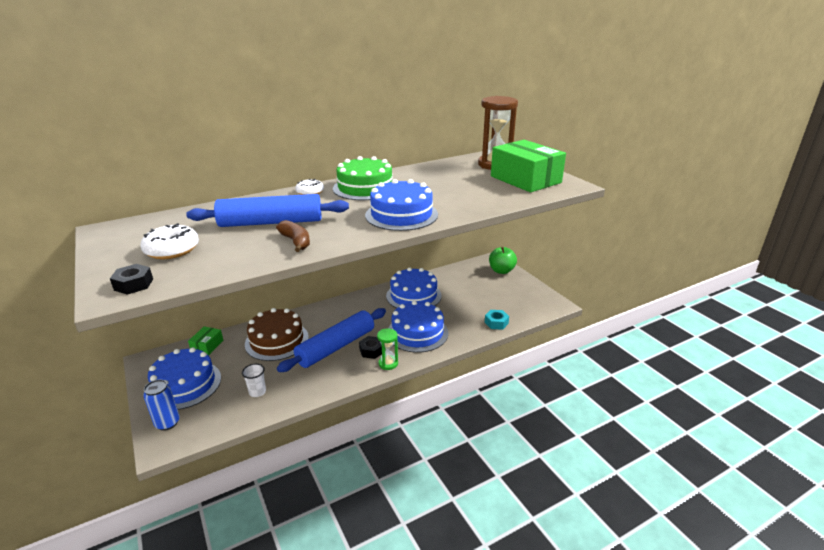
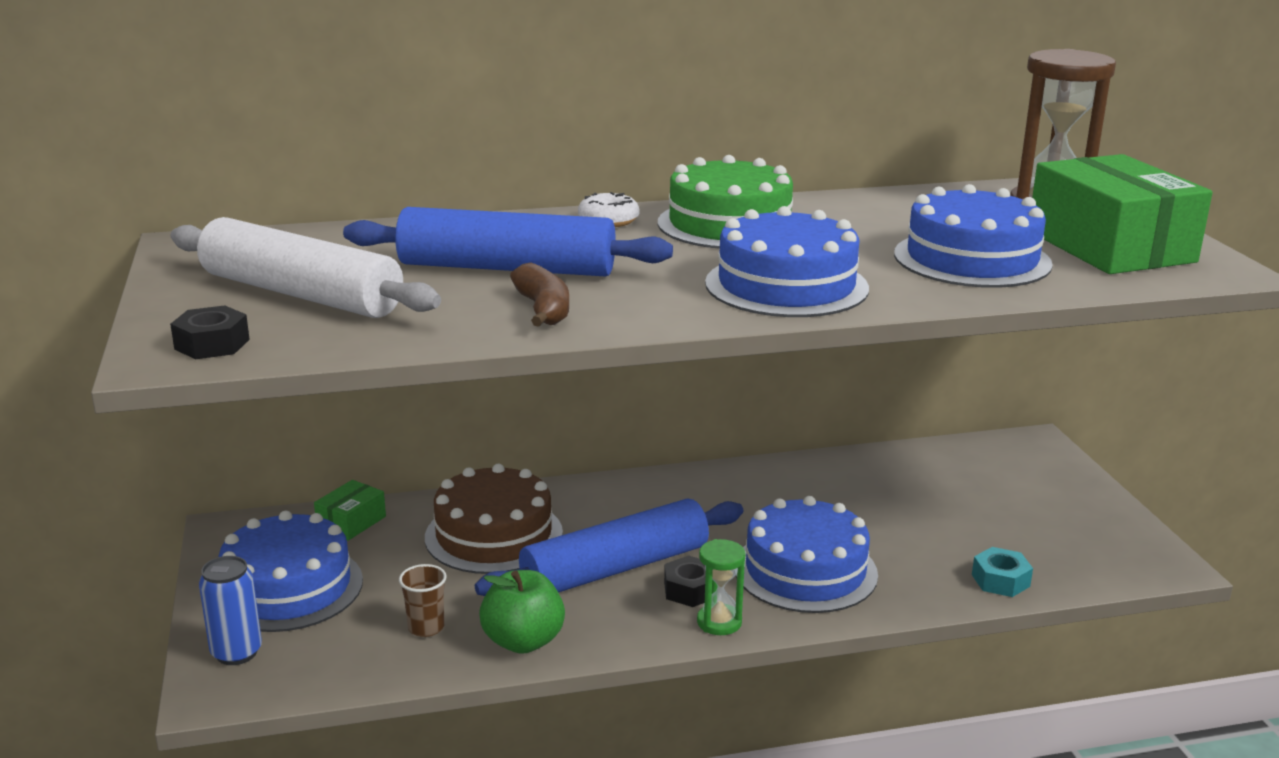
camera: 15 degrees right, 5 degrees down
(172, 250) = (300, 294): white donut -> white rolling pin
(257, 392) = (426, 628): white cup -> brown cup
(413, 295) = (821, 491): blue cake -> blue cake (972, 259)
(501, 271) = (1051, 469): green apple -> green apple (523, 641)

